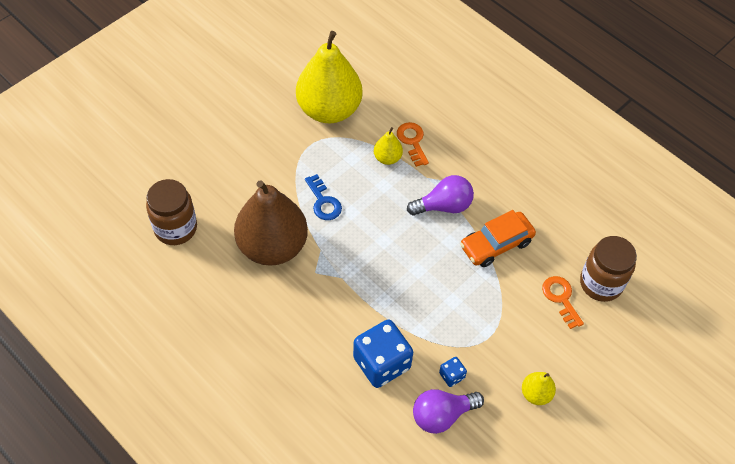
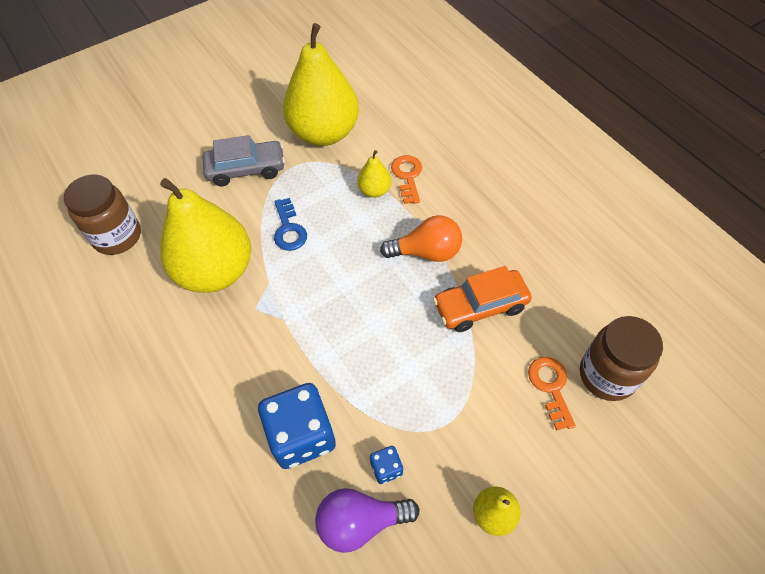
camera: 15 degrees right, 0 degrees up
(269, 152) = (246, 169): none -> grey car
(272, 246) = (216, 271): brown pear -> yellow pear
(444, 206) = (426, 252): purple light bulb -> orange light bulb

